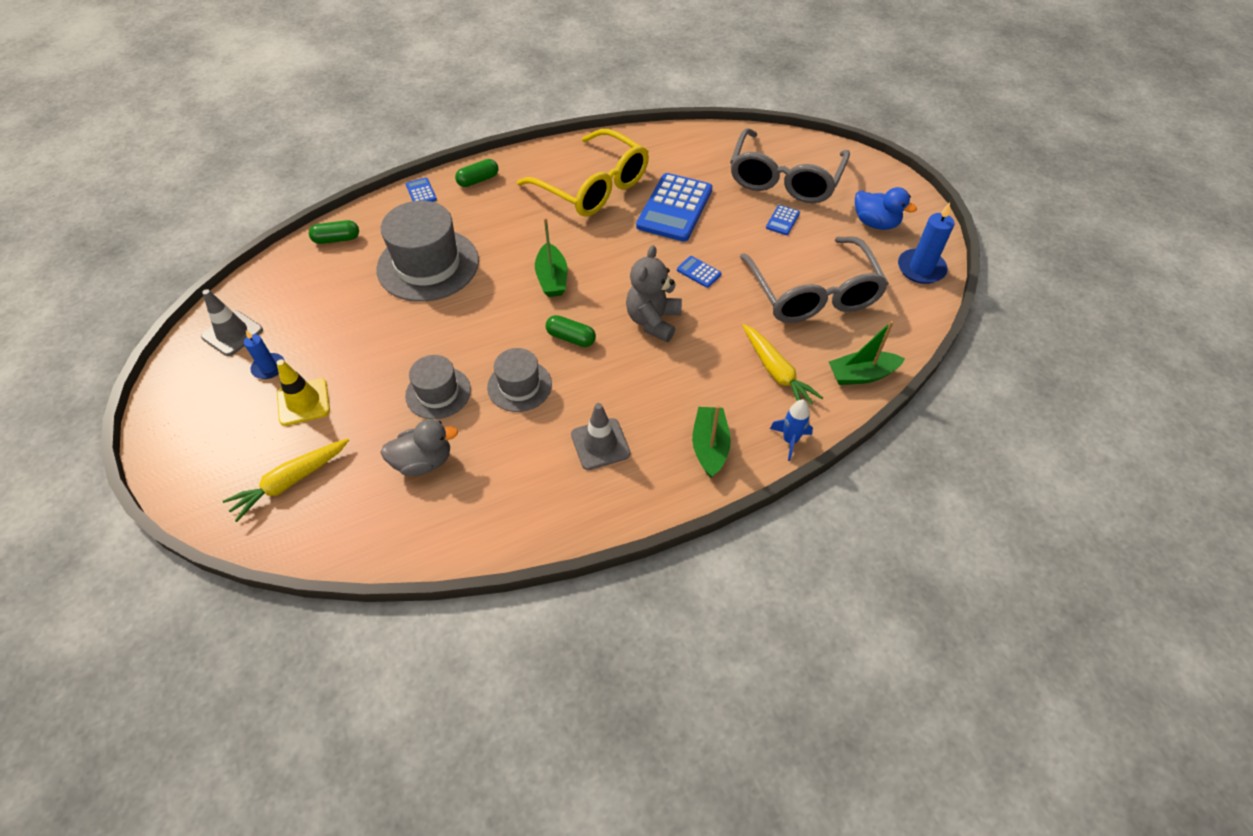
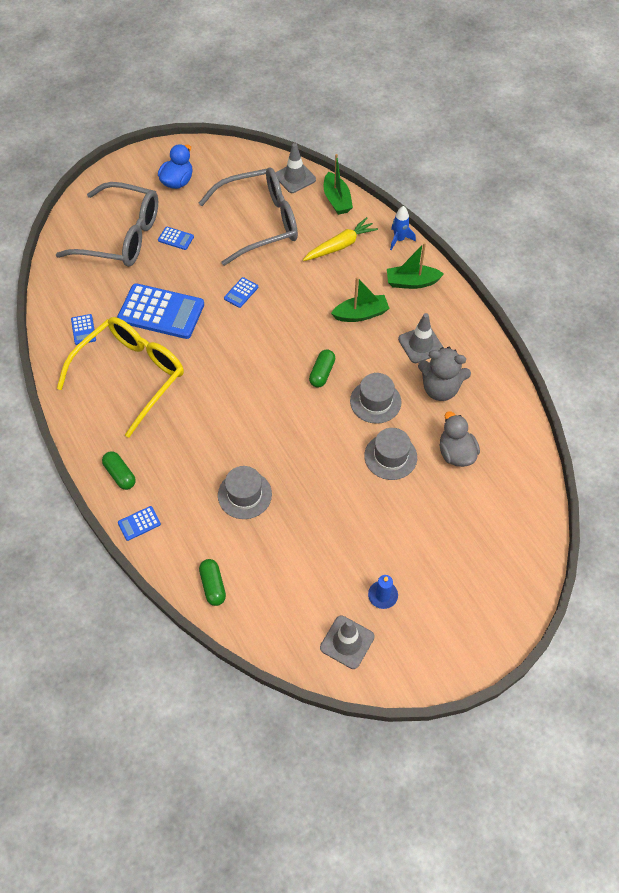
camera: 95 degrees left, 5 degrees up
(290, 481) = (491, 541): yellow carrot -> none
(303, 402) = (415, 555): yellow traffic cone -> none
(428, 265) = (244, 495): grey hat -> grey hat, size x0.57
(552, 278) = (255, 394): green boat -> green boat (361, 314)
(653, 321) = (298, 320): grey teddy bear -> grey teddy bear (440, 388)
(656, 155) = (83, 330): none -> blue calculator
(898, 333) = (295, 177): none -> grey traffic cone
(921, 268) = (228, 160): blue candle -> none

